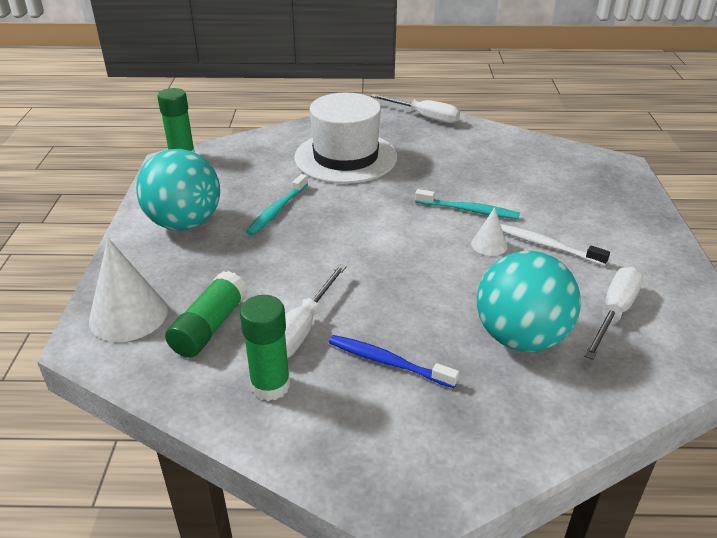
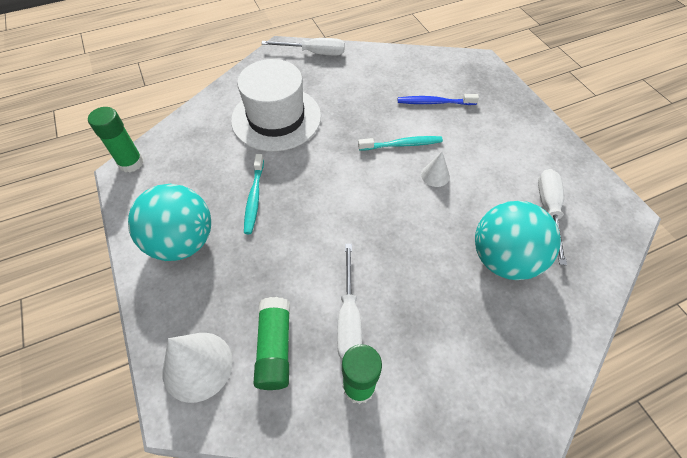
camera: 25 degrees left, 20 degrees up
(388, 362) = (429, 323): blue toothbrush -> blue toothbrush (434, 102)
(547, 246) = (474, 161): white toothbrush -> none

